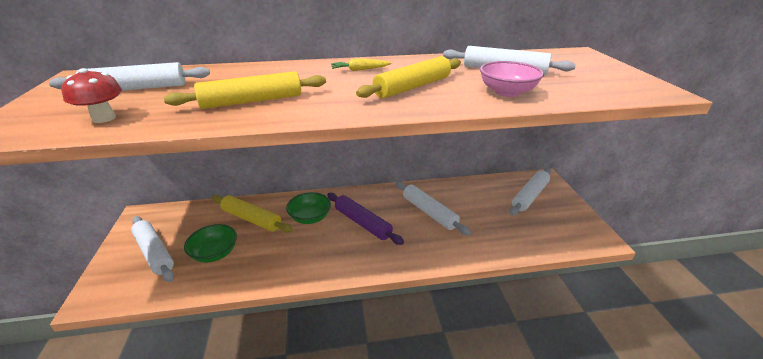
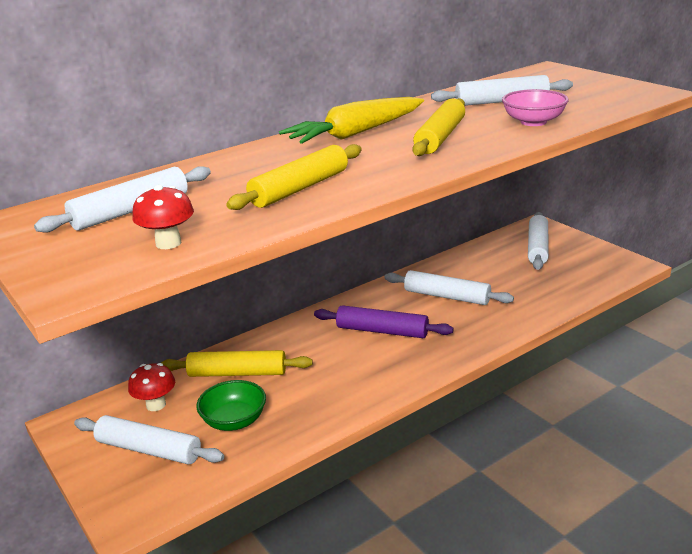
camera: 25 degrees left, 5 degrees down
(190, 222) = (156, 405): none -> red mushroom
(310, 218) = (312, 347): green bowl -> none
(359, 70) = (355, 133): yellow carrot -> yellow carrot, size x2.24

